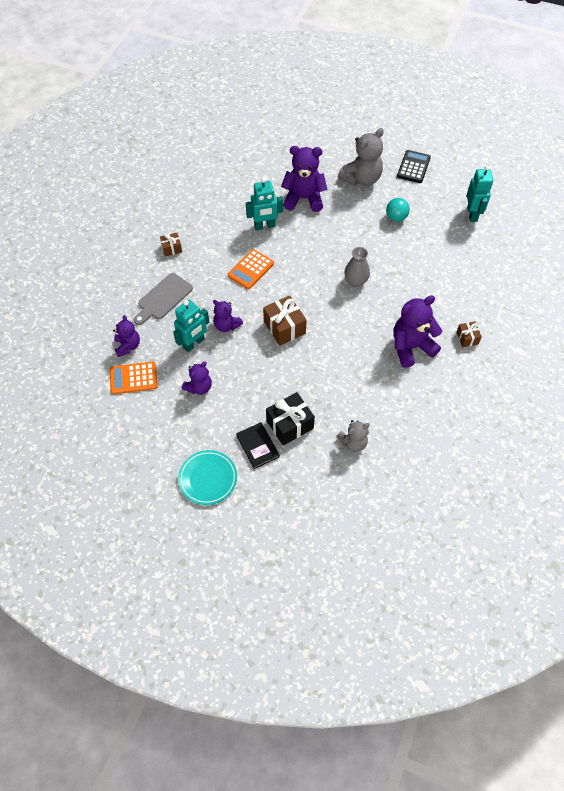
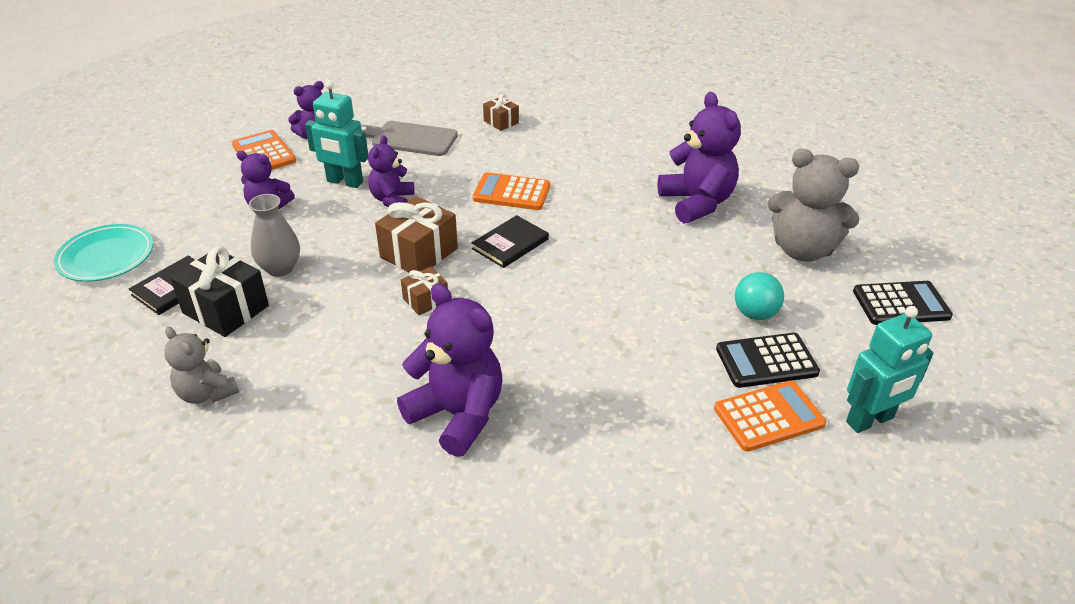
camera: 65 degrees right, 20 degrees down
(264, 226) = (606, 182): turquoise robot -> none
(297, 286) = (510, 244): none -> black book
(355, 281) = (566, 303): grey vase -> grey vase (280, 268)
(426, 228) = (766, 361): none -> black calculator
(457, 243) = (769, 416): none -> orange calculator
(467, 338) = (528, 498): brown gift -> brown gift (425, 300)

